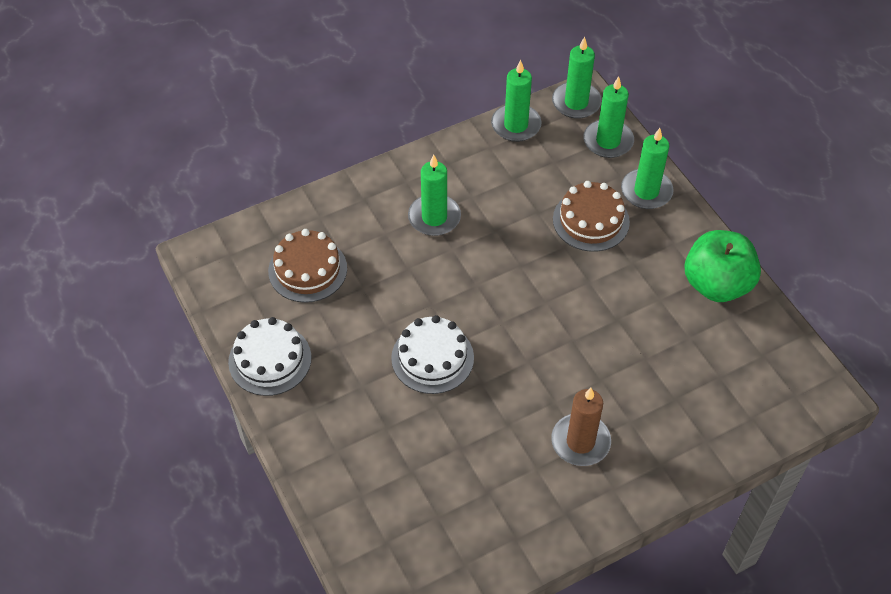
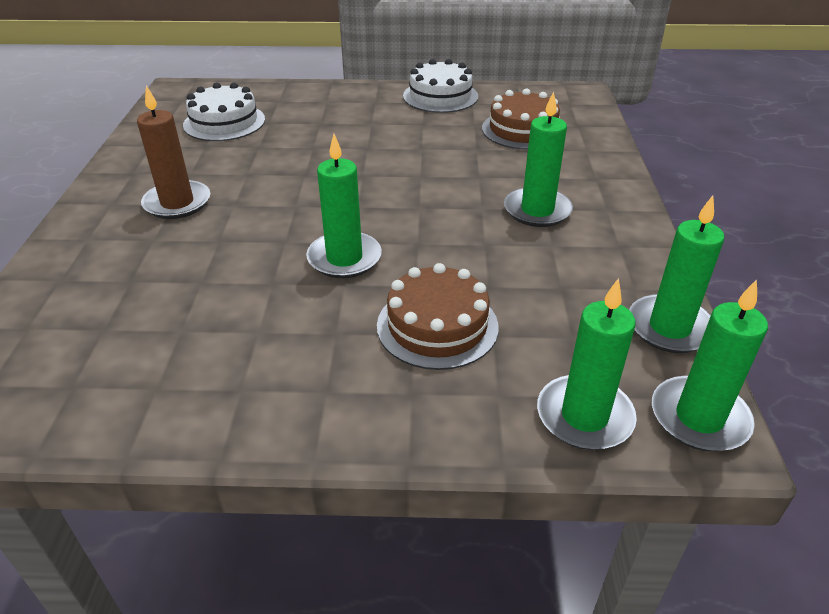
camera: 120 degrees right, 15 degrees down
(432, 358) = (361, 159): white cake -> white cake (224, 122)
(646, 191) = (446, 410): green candle -> green candle (344, 258)
(716, 284) = (217, 400): green apple -> none

